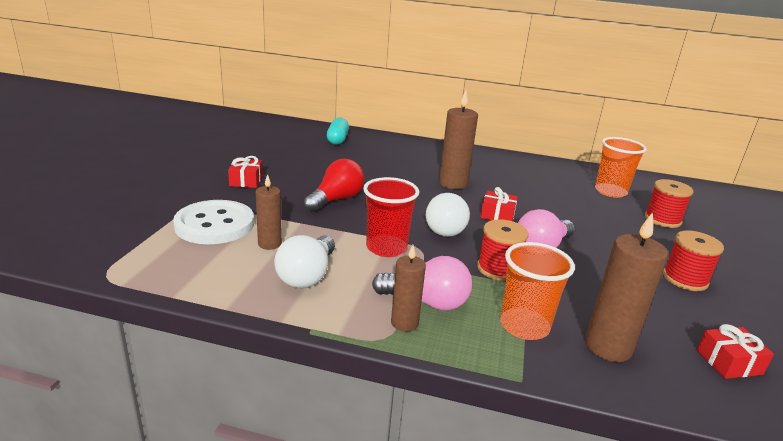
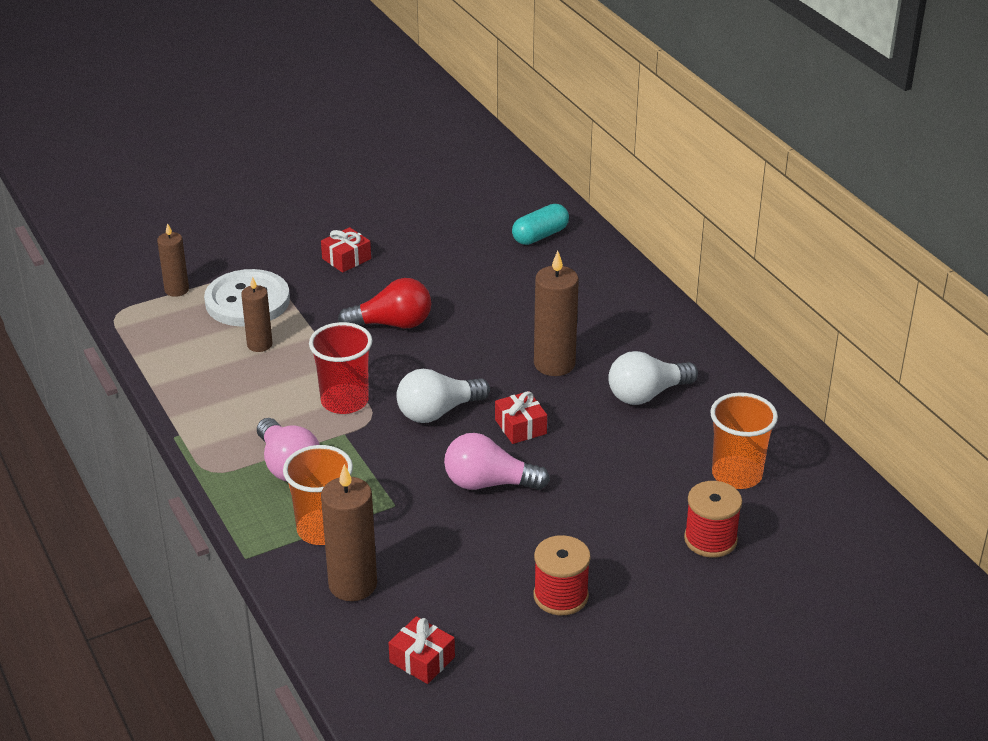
camera: 50 degrees right, 10 degrees up
(307, 275) = (241, 391): white light bulb -> white light bulb (646, 394)
(404, 323) = (243, 470): brown candle -> brown candle (176, 290)
(498, 269) = (401, 477): red spool -> none

